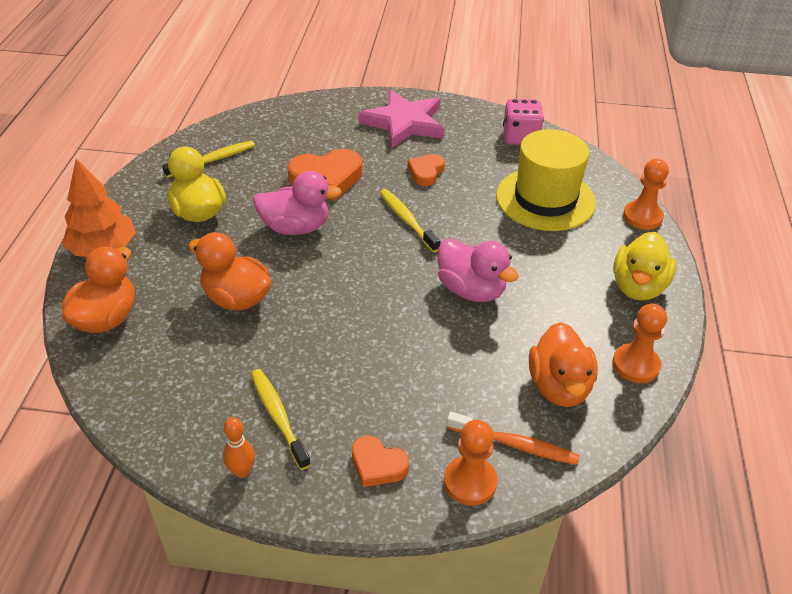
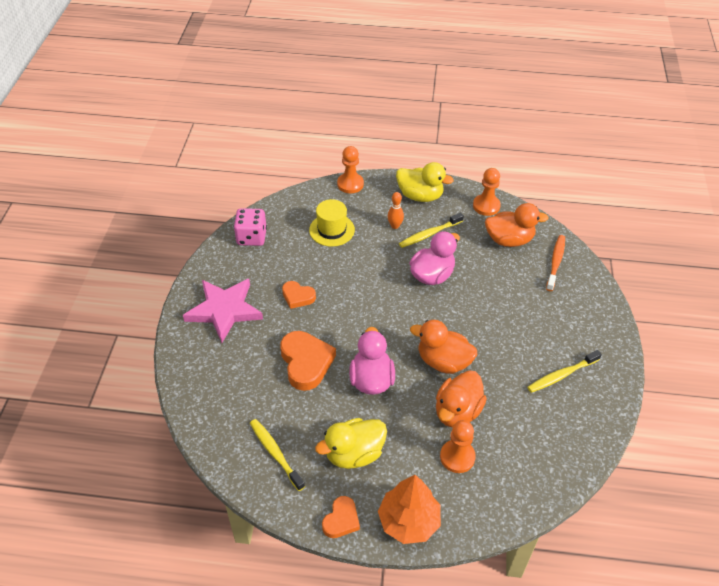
camera: 90 degrees left, 5 degrees up
(106, 318) = (491, 499): orange duck -> orange duck (443, 361)
(242, 471) = (607, 390): orange bowling pin -> orange bowling pin (395, 226)
(377, 465) = (585, 323): orange heart -> orange heart (341, 520)
(407, 220) = (359, 309): yellow toothbrush -> yellow toothbrush (429, 234)
(470, 482) = (585, 283): orange pawn -> orange pawn (457, 457)
(545, 199) = (332, 230): yellow hat -> yellow hat, size x0.63

